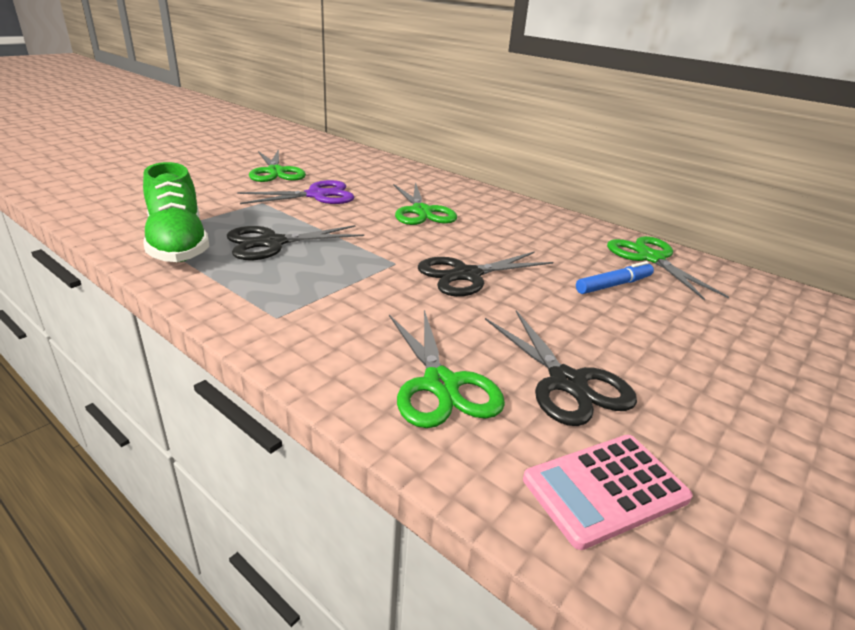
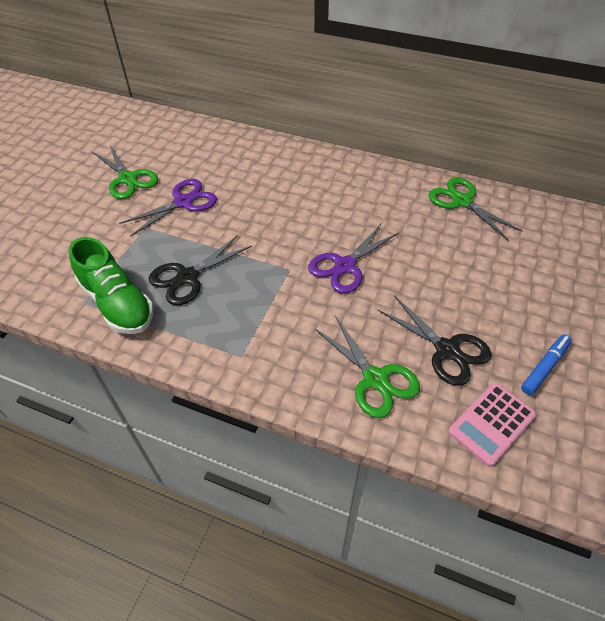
camera: 15 degrees left, 20 degrees up
(421, 211) = (277, 197): green scissors -> none
(467, 275) = (345, 266): black scissors -> purple scissors
(613, 285) = (446, 242): blue marker -> blue marker (544, 367)

